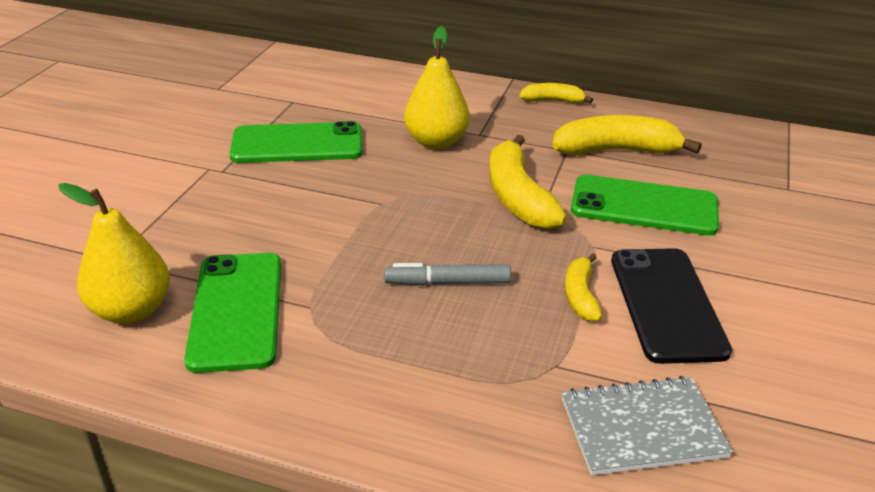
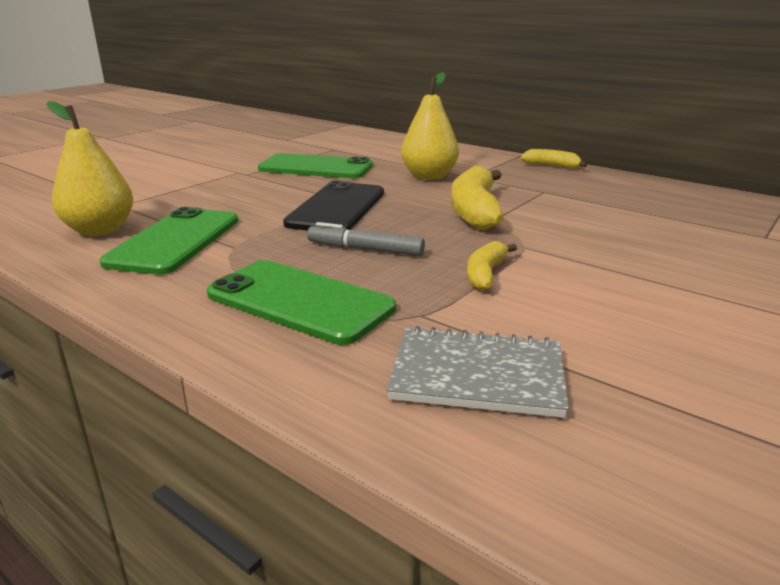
camera: 20 degrees right, 10 degrees down
(617, 150) = (592, 196): yellow banana -> none
(644, 206) = (595, 229): green phone -> green phone (300, 301)
(667, 304) = (573, 292): black phone -> black phone (337, 208)

